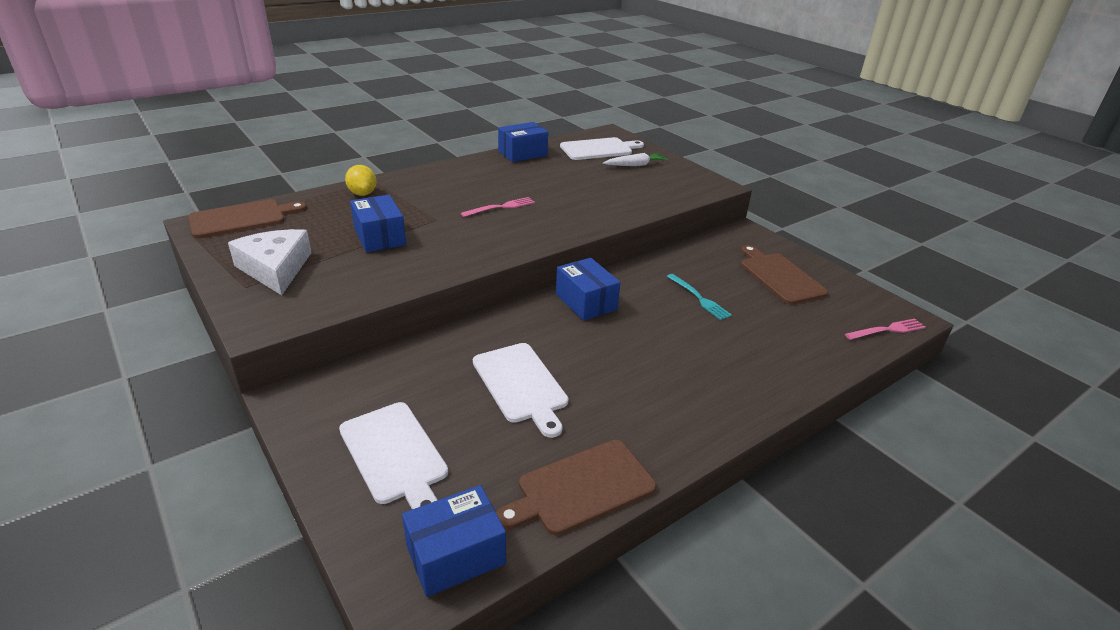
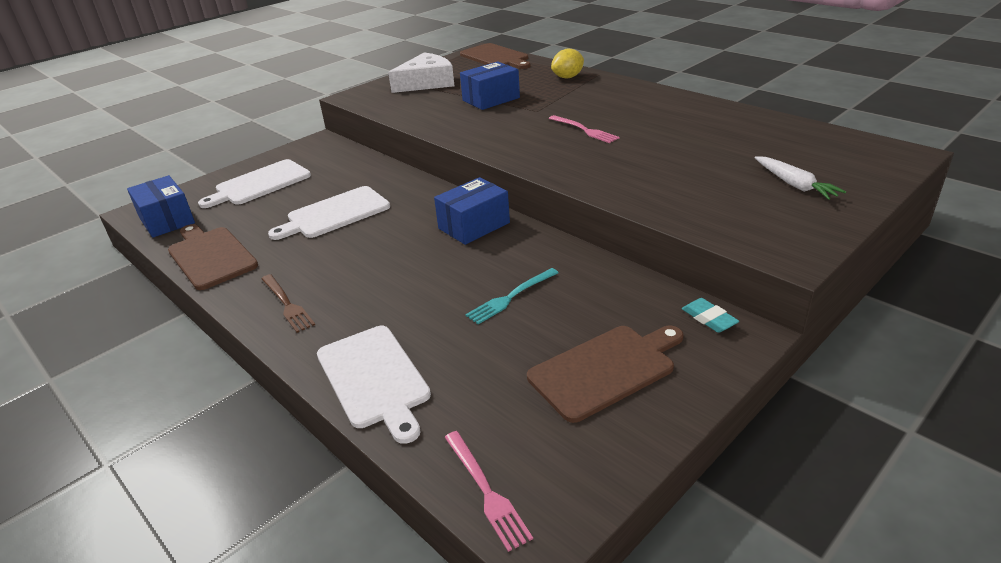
camera: 85 degrees right, 0 degrees up
(522, 153) = (743, 117): blue box -> none
(599, 149) = (822, 155): white cutting board -> white cutting board (374, 379)
(693, 417) = (287, 304): none -> brown fork
(731, 237) = (709, 319): none -> turquoise eraser

